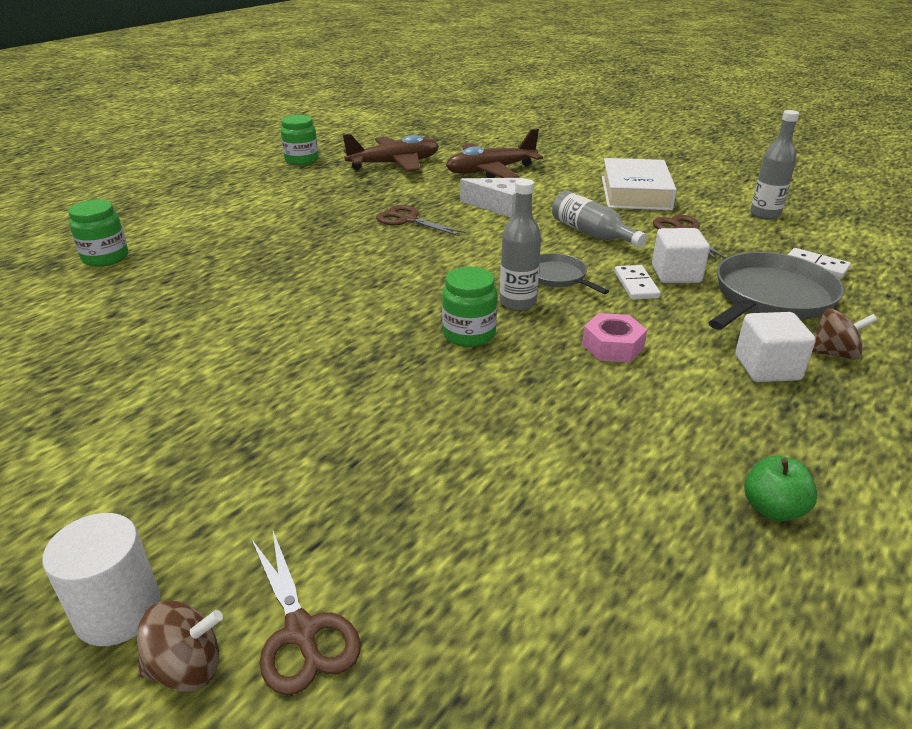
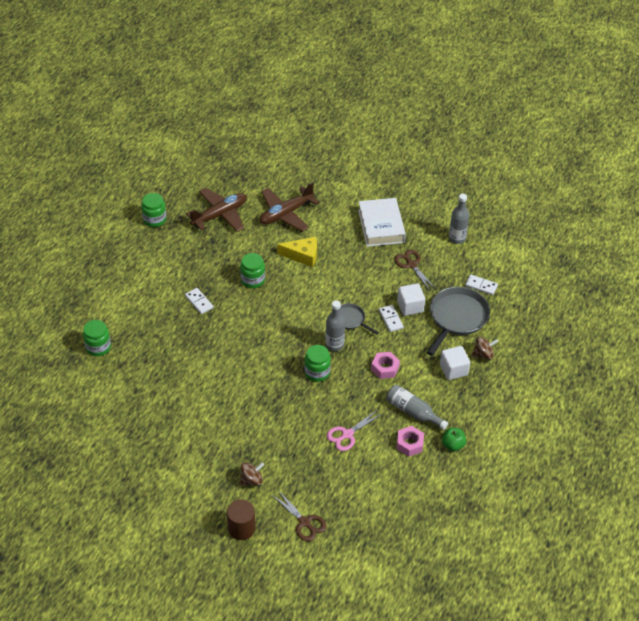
camera: 15 degrees left, 15 degrees up
(118, 611) = (241, 528): white cylinder -> brown cylinder
(186, 667) = (274, 540): brown spinning top -> brown spinning top (251, 480)
(307, 231) = (199, 302): none -> white domino
(407, 220) = (253, 280): brown scissors -> green jar
(497, 443) = (347, 434): none -> pink scissors
(499, 206) = (302, 255): white cheese -> yellow cheese
(592, 233) = (361, 275): grey bottle -> grey bottle (413, 412)
(653, 487) = (409, 444): none -> pink nut

